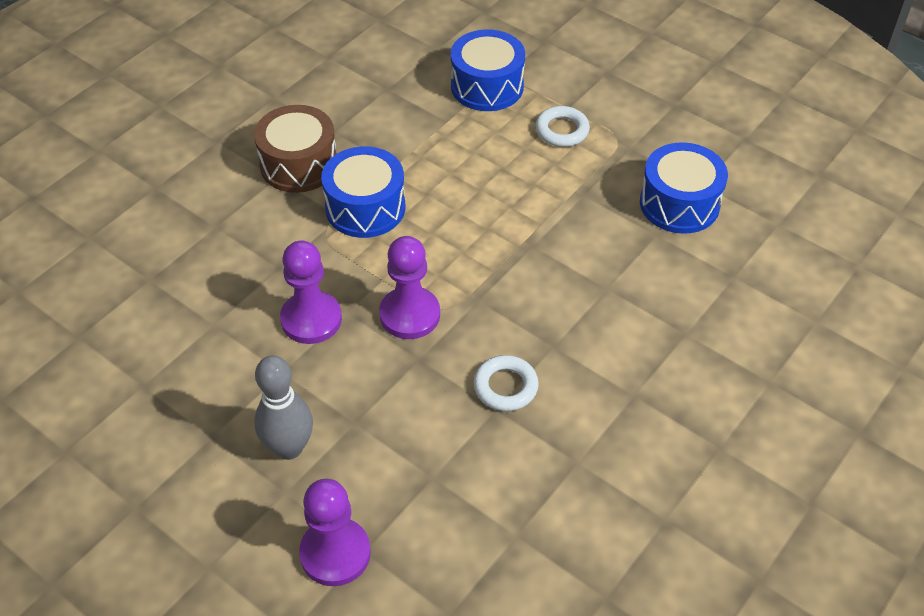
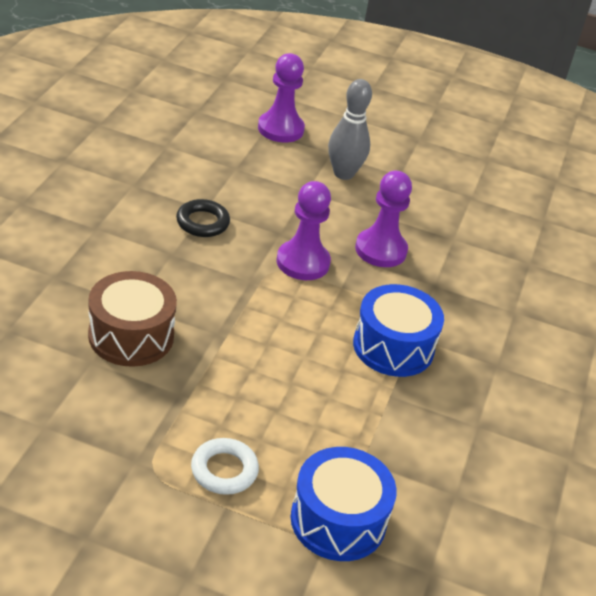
camera: 155 degrees right, 10 degrees down
(299, 164) = (485, 381): brown drum -> brown drum (131, 336)
(505, 387) = (202, 222): white ring -> black ring
(679, 204) = (69, 398): blue drum -> none

